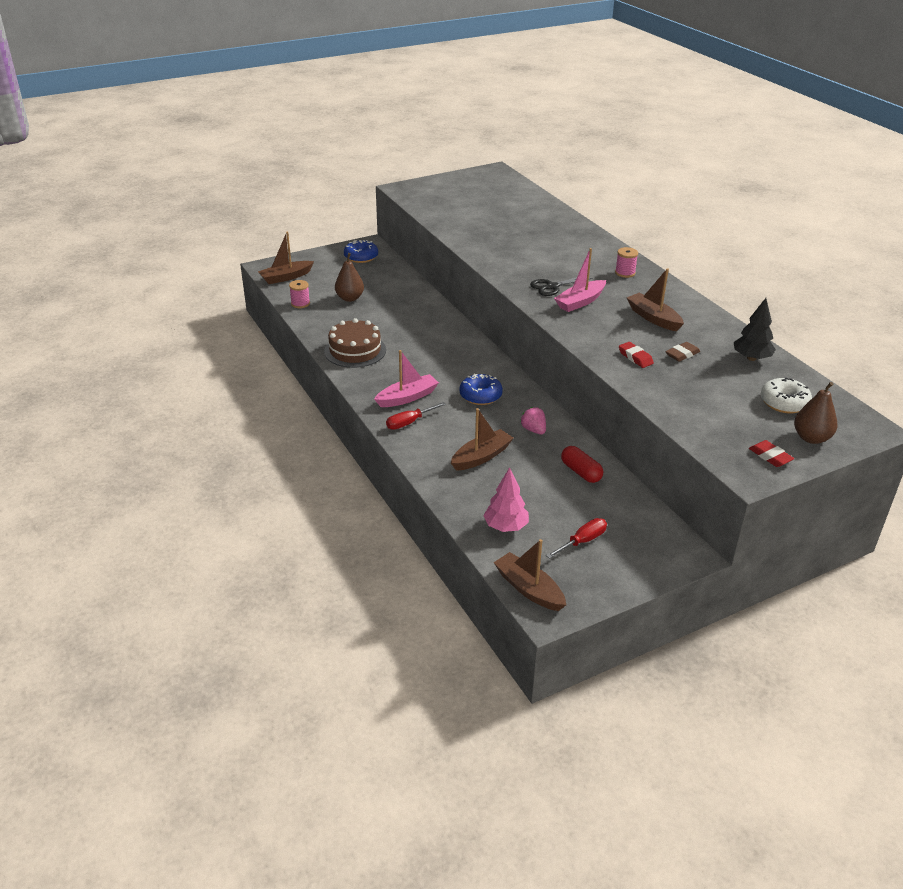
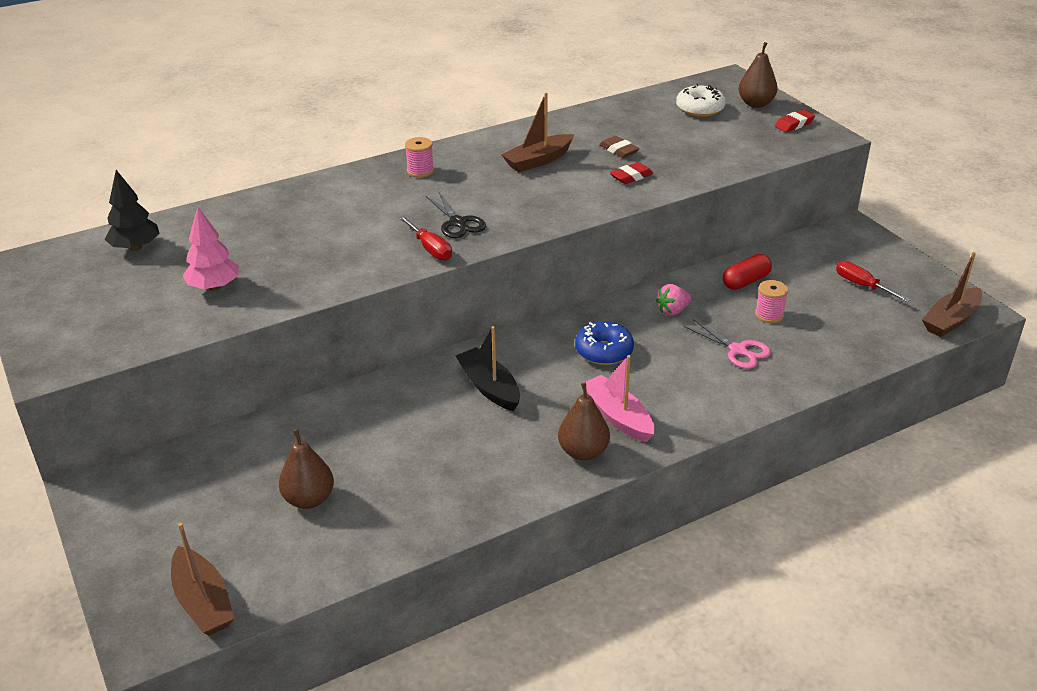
camera: 90 degrees left, 0 degrees up
(300, 304) = (320, 566): pink spool -> pink spool (769, 315)
(355, 350) = (490, 479): brown cake -> none
(361, 257) = (144, 496): blue donut -> none
(374, 383) = (583, 452): none -> brown pear
(409, 422) = (678, 412): red screwdriver -> red screwdriver (430, 248)
(442, 351) = (489, 387): none -> black boat
(481, 457) = (738, 350): brown boat -> pink scissors
(506, 526) = (861, 333): pink tree -> pink tree (214, 287)
(580, 302) = (500, 204): pink boat -> none
(751, 358) = (618, 116): black tree -> black tree (135, 247)

